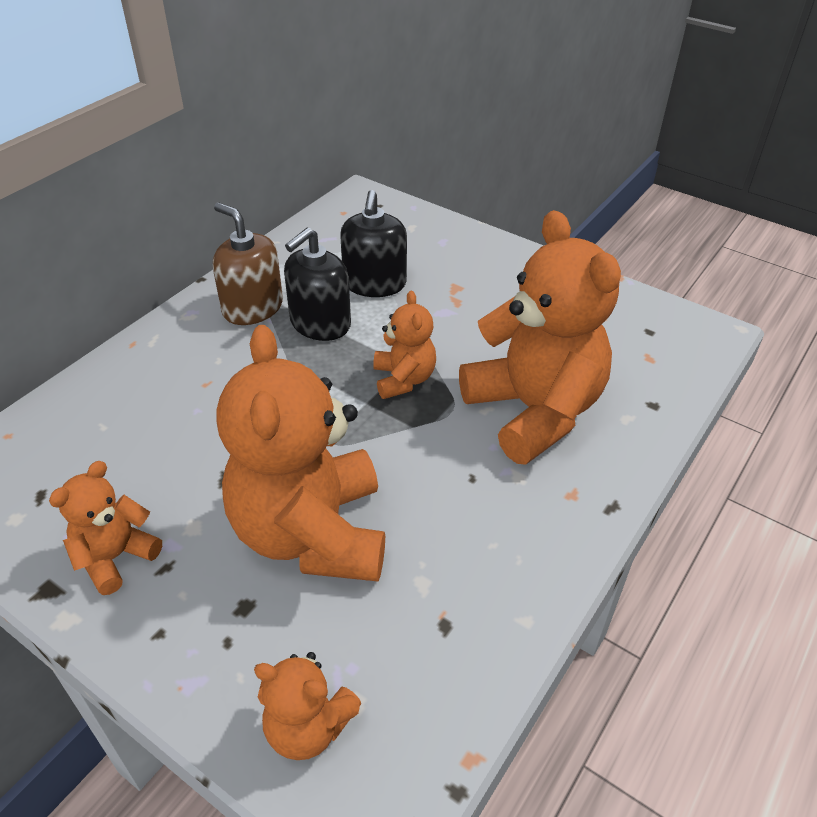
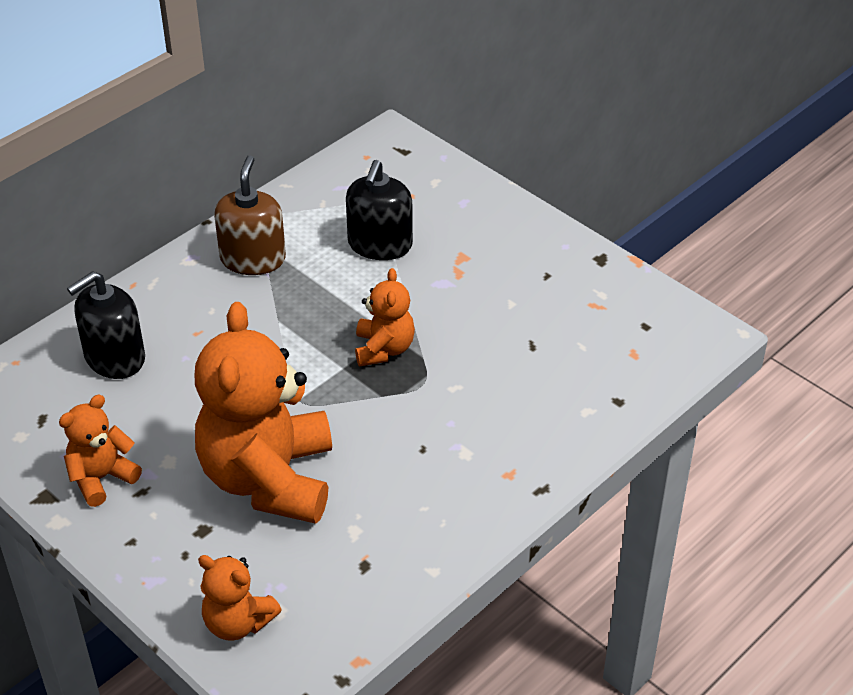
camera: 10 degrees right, 0 degrees up
(252, 308) = (253, 259): brown soap dispenser -> brown soap dispenser turned 45 degrees clockwise
(320, 323) = (316, 282): black soap dispenser -> black soap dispenser (114, 358)
(533, 411) = (499, 394): orange teddy bear -> none

